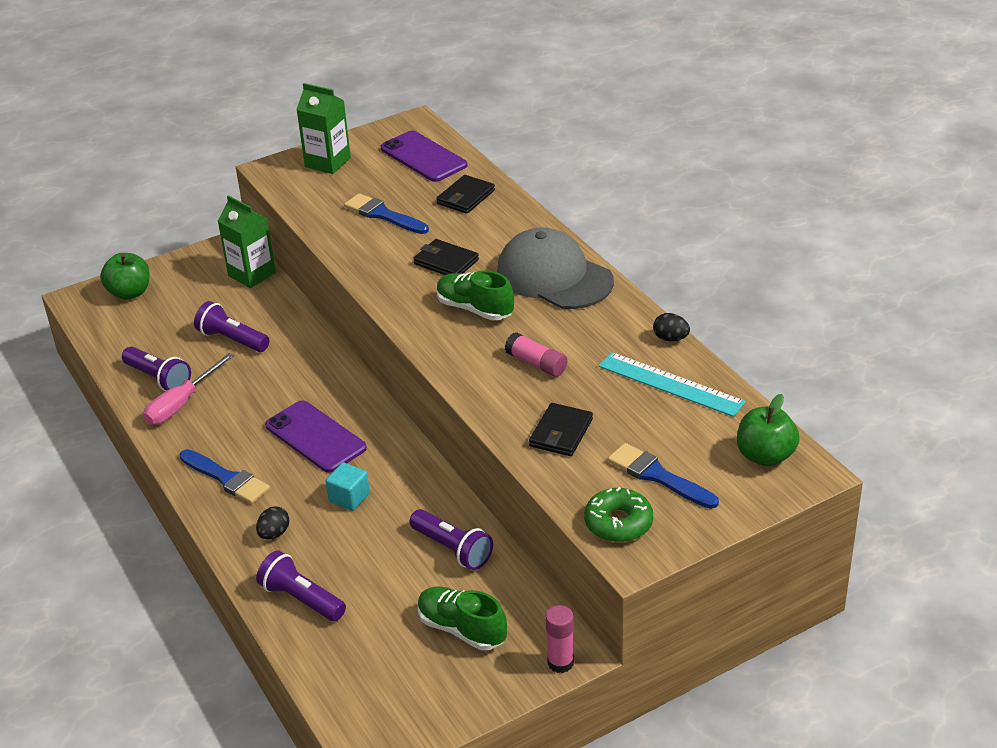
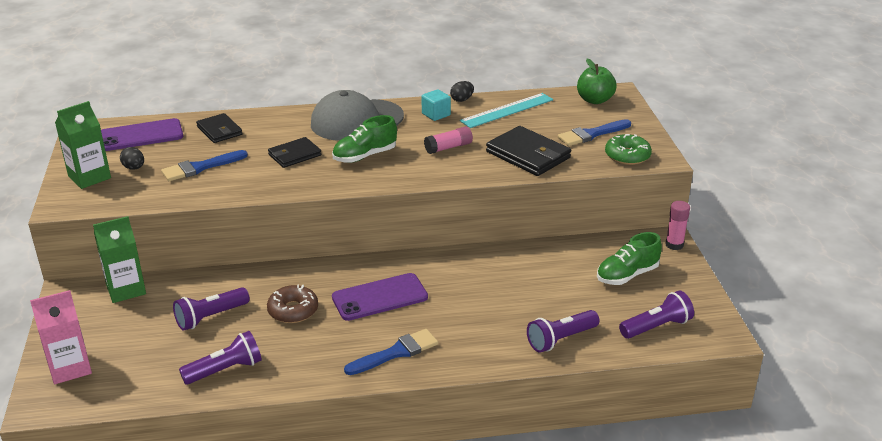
camera: 70 degrees left, 5 degrees down
(129, 293) = (70, 368): green apple -> pink carton
(182, 403) = (274, 361): pink screwdriver -> none
(265, 386) = (293, 310): none -> brown donut
(274, 534) = (480, 339): black egg -> black egg (134, 168)
(349, 498) = (463, 295): turquoise cube -> turquoise cube (436, 114)
(452, 549) = (547, 262): purple flashlight -> purple flashlight (656, 327)
(561, 433) = (528, 155): black wallet -> black wallet, size x1.58

